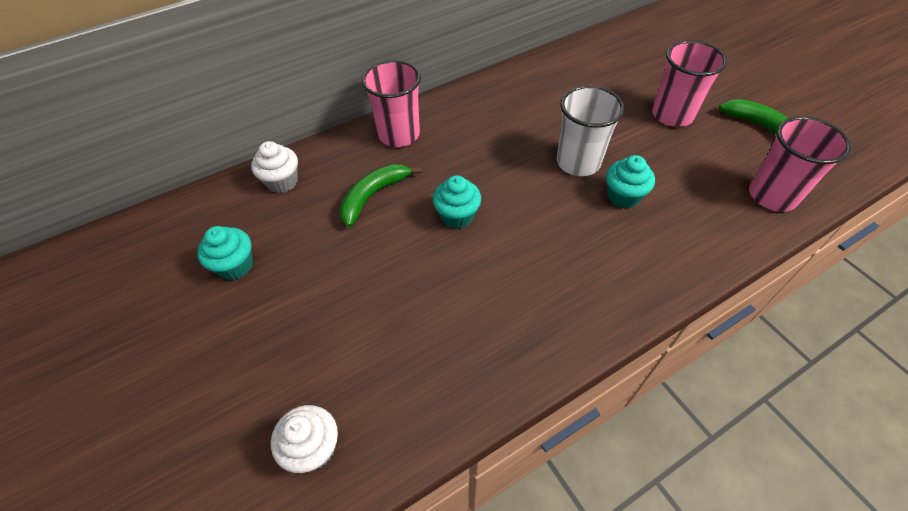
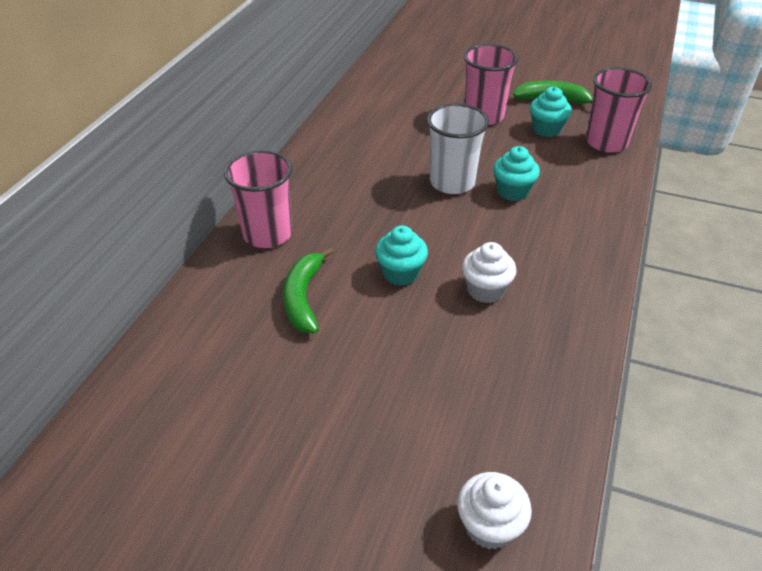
camera: 40 degrees left, 10 degrees down
(235, 265) = (229, 437): turquoise cupcake -> turquoise cupcake (546, 129)
(282, 182) = (189, 335): white cupcake -> white cupcake (485, 290)

